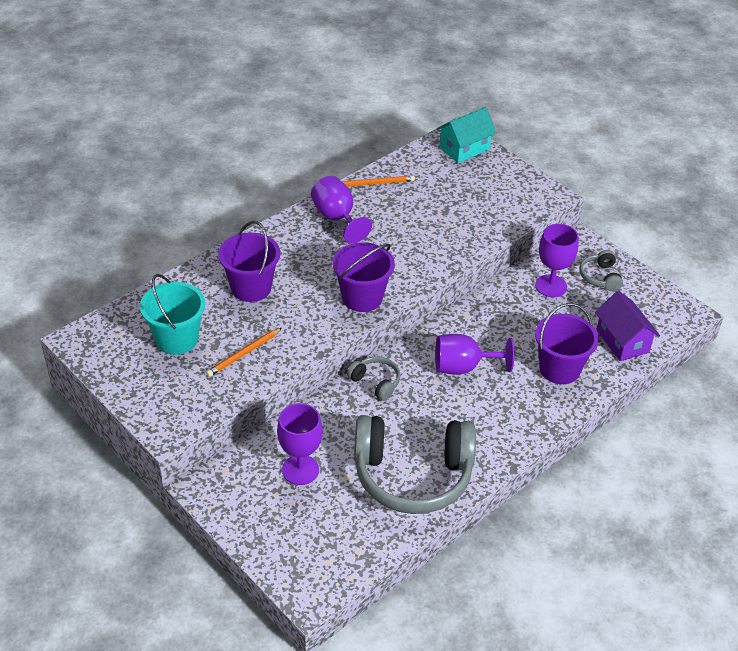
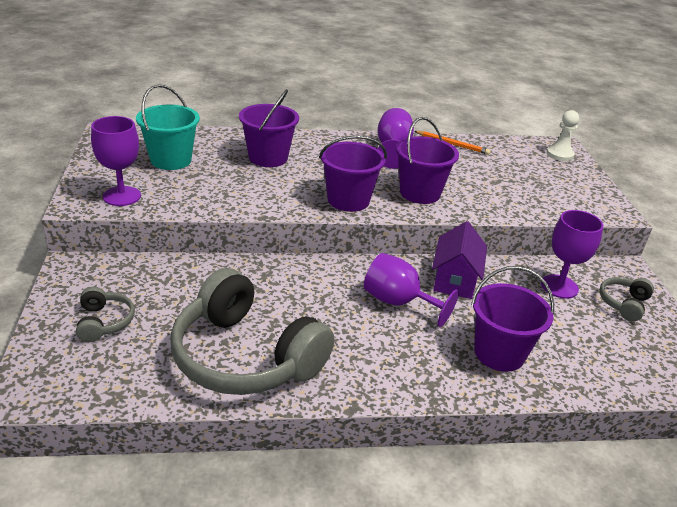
camera: 35 degrees right, 10 degrees down
(243, 354) = (204, 189): orange pencil -> none
(300, 470) = (158, 297): purple goblet -> purple goblet (122, 196)
(375, 382) = (304, 273): grey headphones -> grey headphones (104, 322)
(404, 257) = (420, 193): none -> purple bucket
(464, 148) = (559, 154): turquoise house -> white pawn
(622, 341) = (599, 366): purple house -> purple house (455, 279)

